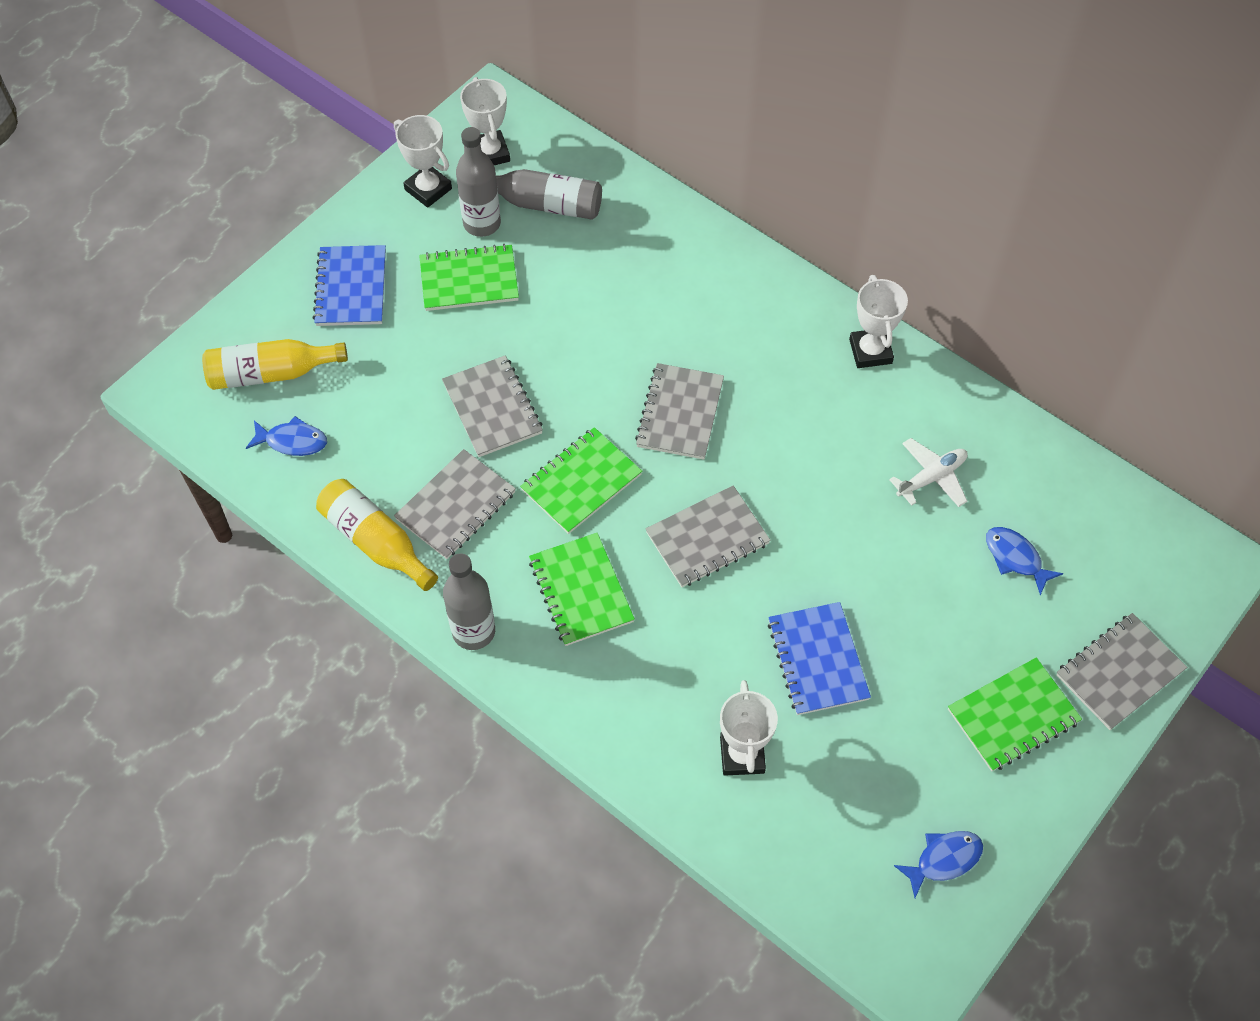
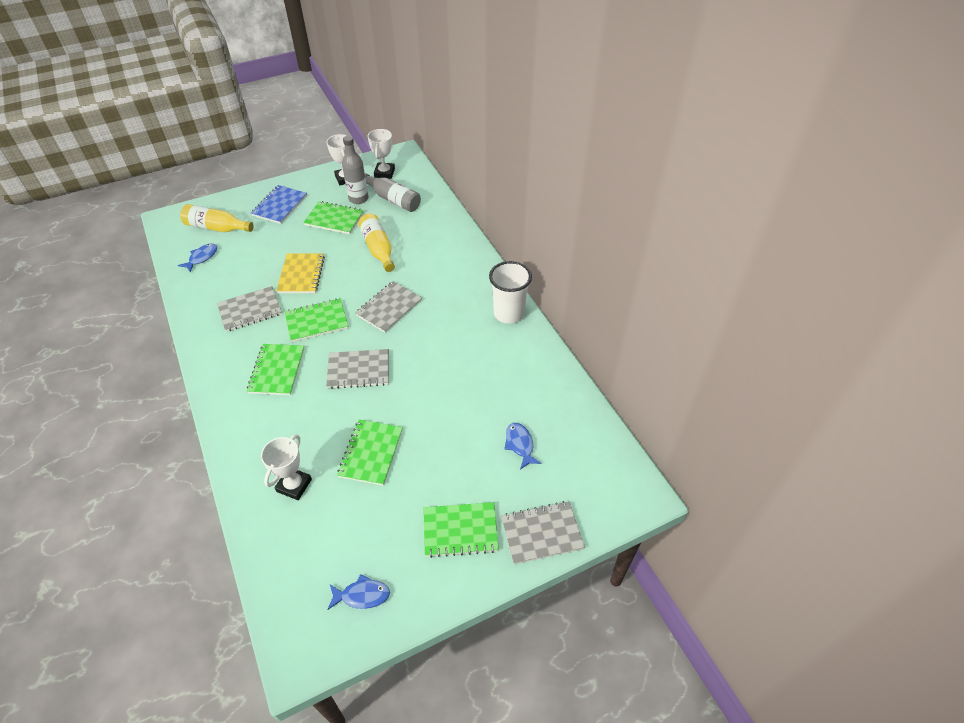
camera: 25 degrees right, 10 degrees down
(292, 441) = (202, 257): blue fish -> blue fish turned 90 degrees counterclockwise
(376, 542) = (201, 312): yellow bottle -> yellow bottle (378, 249)
(473, 631) = (211, 369): grey bottle -> none
(492, 408) = (301, 275): grey notebook -> yellow notebook
(817, 660) = (371, 453): blue notebook -> green notebook
(870, 351) = (508, 313): white trophy -> white cup
(931, 477) = (500, 385): white plane -> none

